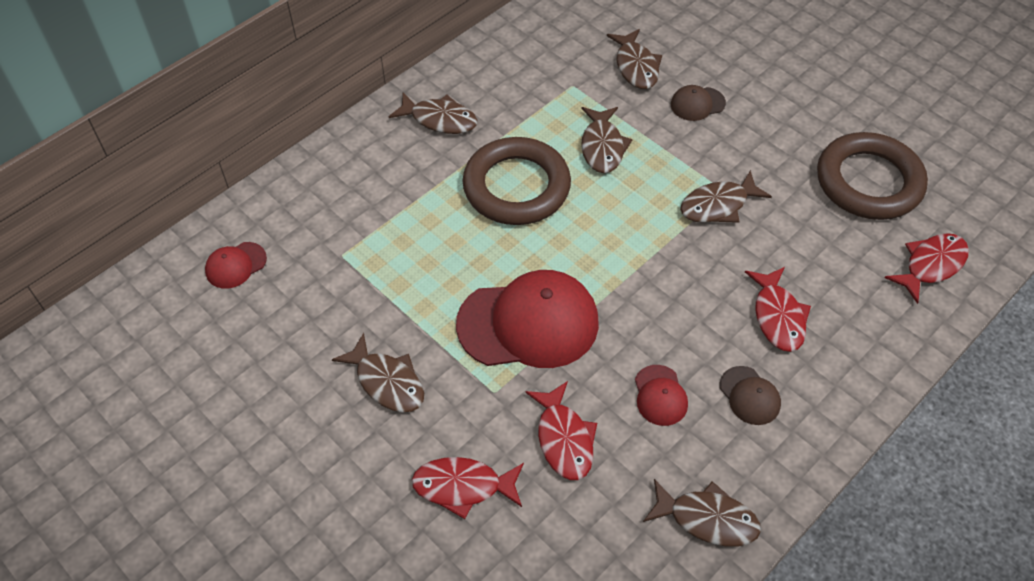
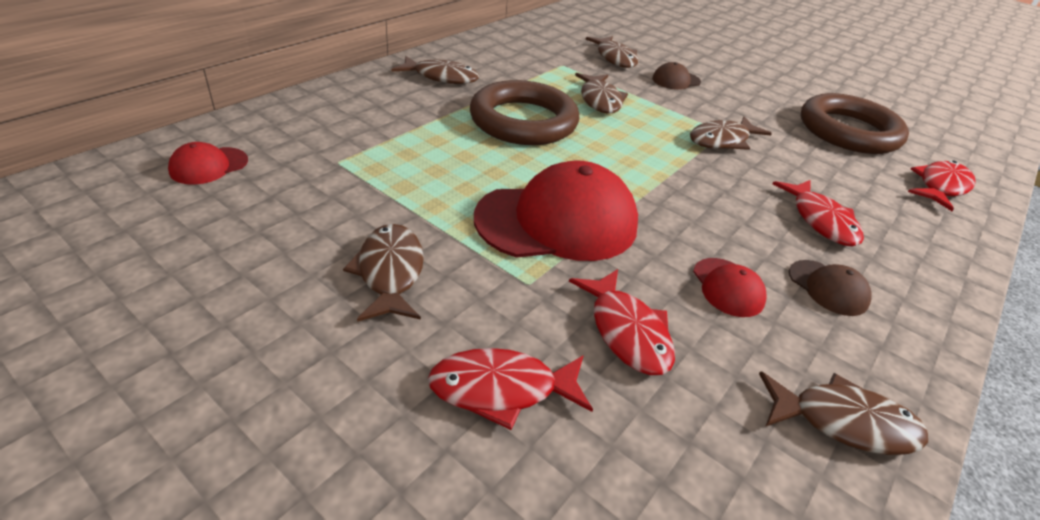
camera: 10 degrees left, 15 degrees down
(387, 382) = (390, 272): brown fish -> brown fish turned 135 degrees counterclockwise

